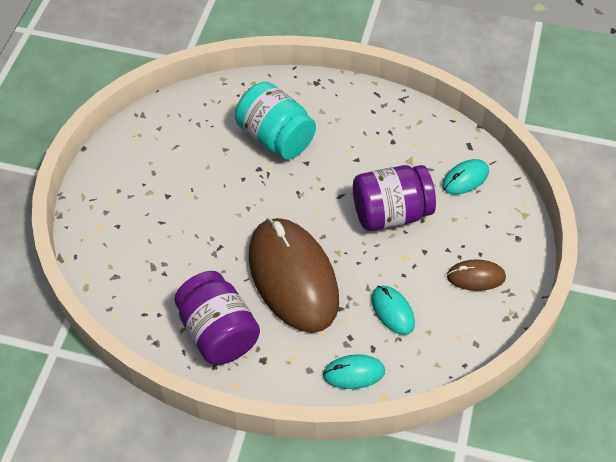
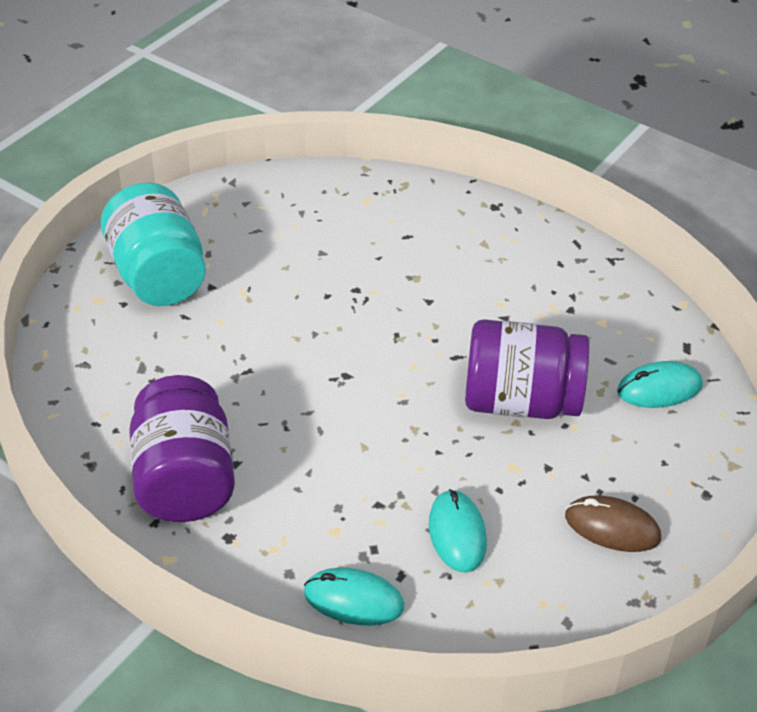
camera: 20 degrees right, 10 degrees down
(276, 138) = (400, 258): turquoise jar -> turquoise jar (158, 275)
(293, 277) = (331, 441): brown mouse -> none

